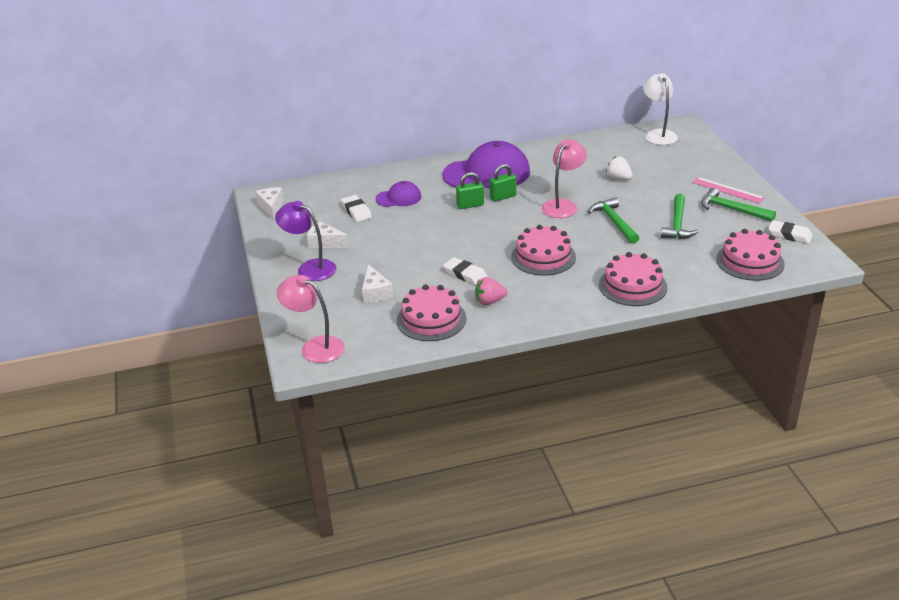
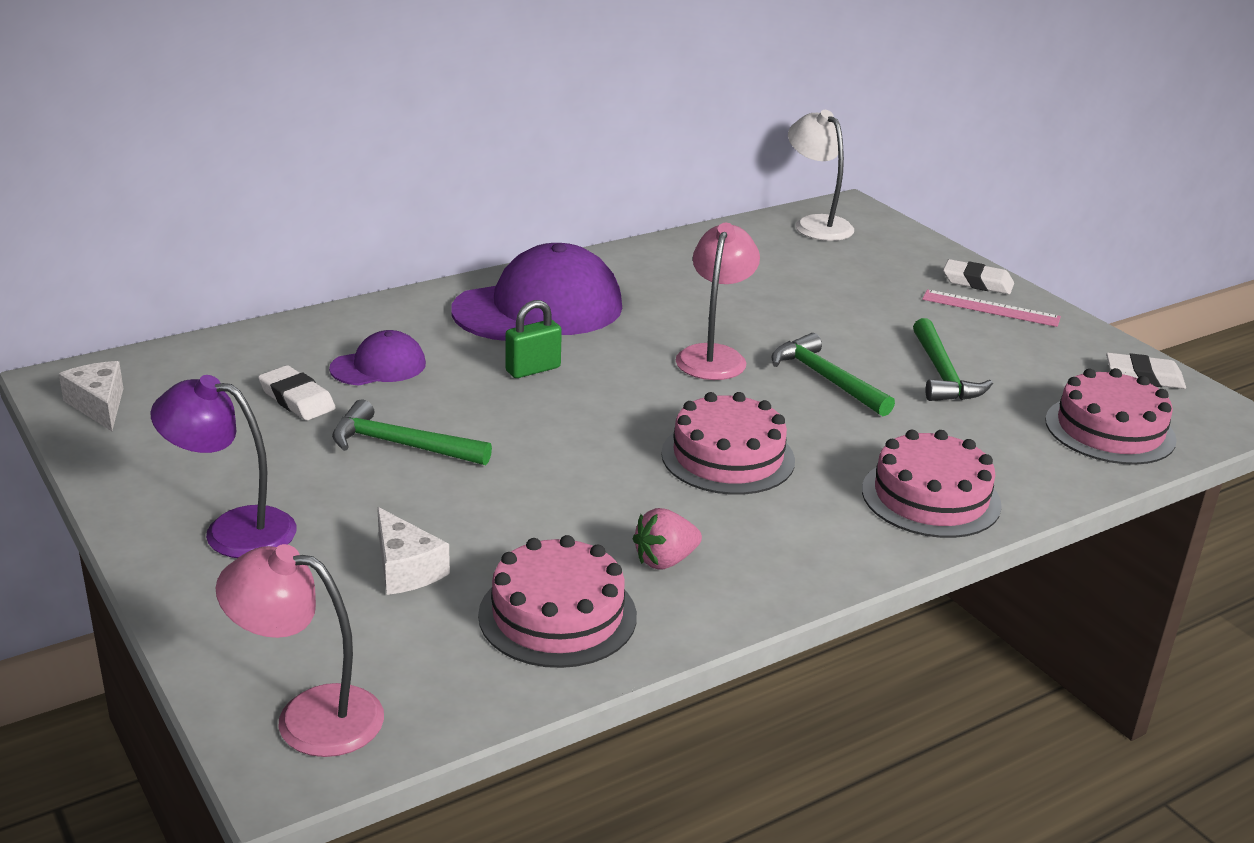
camera: 20 degrees left, 5 degrees down
(325, 243) = (250, 471): white cheese -> none
(465, 274) = (586, 508): white eraser -> white eraser (977, 282)
(503, 197) = (590, 349): green padlock -> none
(618, 178) = (790, 301): white strawberry -> none
(732, 209) = (1019, 340): green hammer -> green hammer (401, 445)

